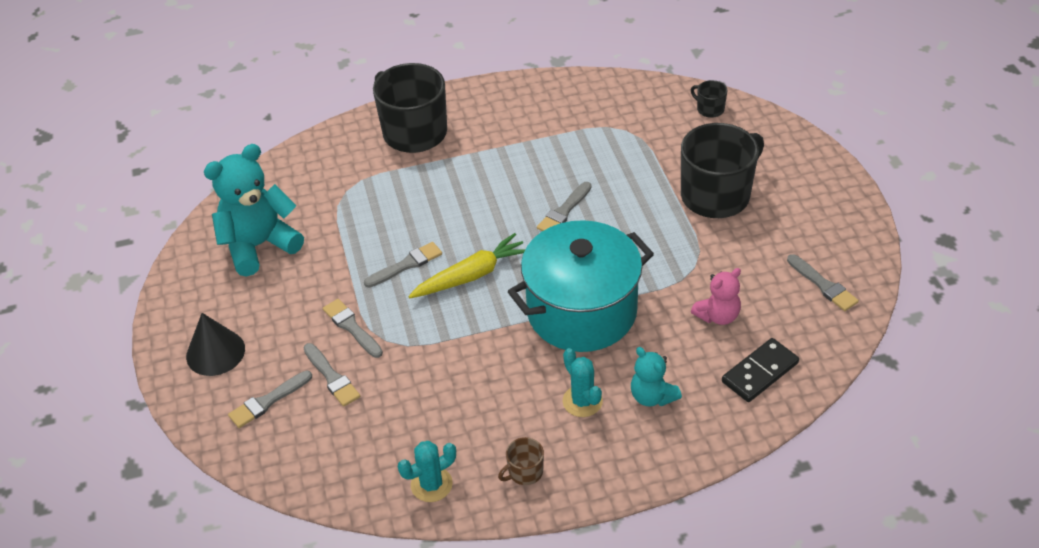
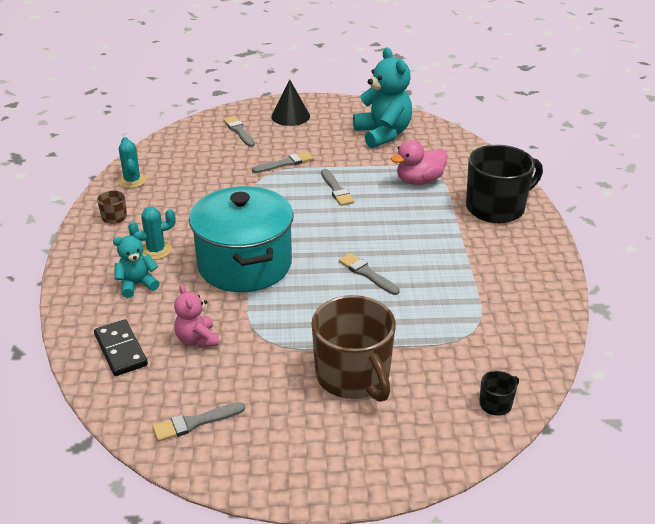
camera: 100 degrees right, 10 degrees down
(332, 377) = (245, 153): grey brush -> none
(370, 197) = (419, 181): none -> pink duck
(471, 275) = (311, 217): yellow carrot -> none
(716, 195) = (353, 376): black mug -> brown mug

